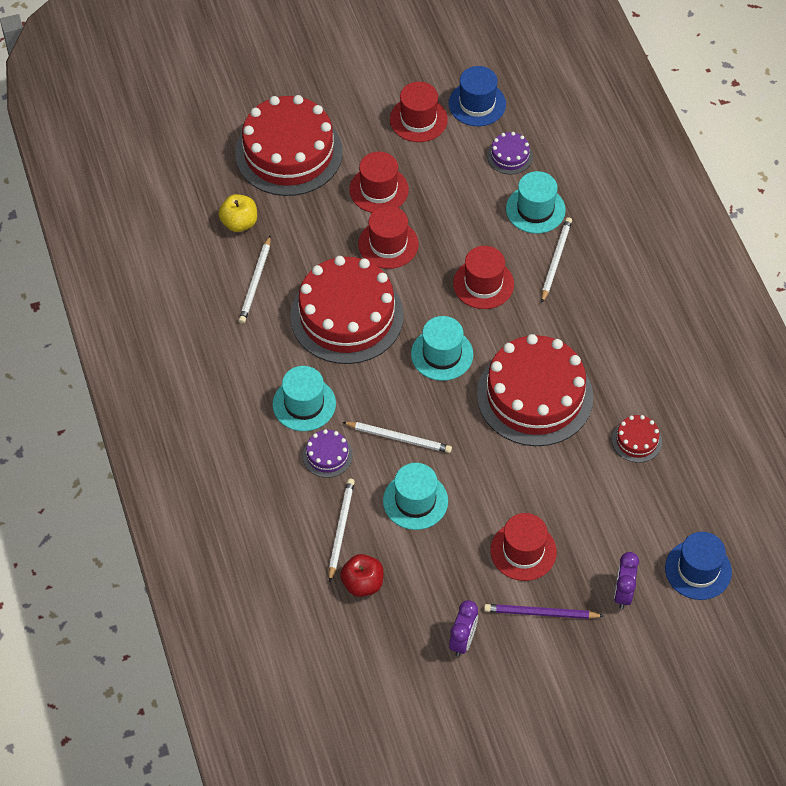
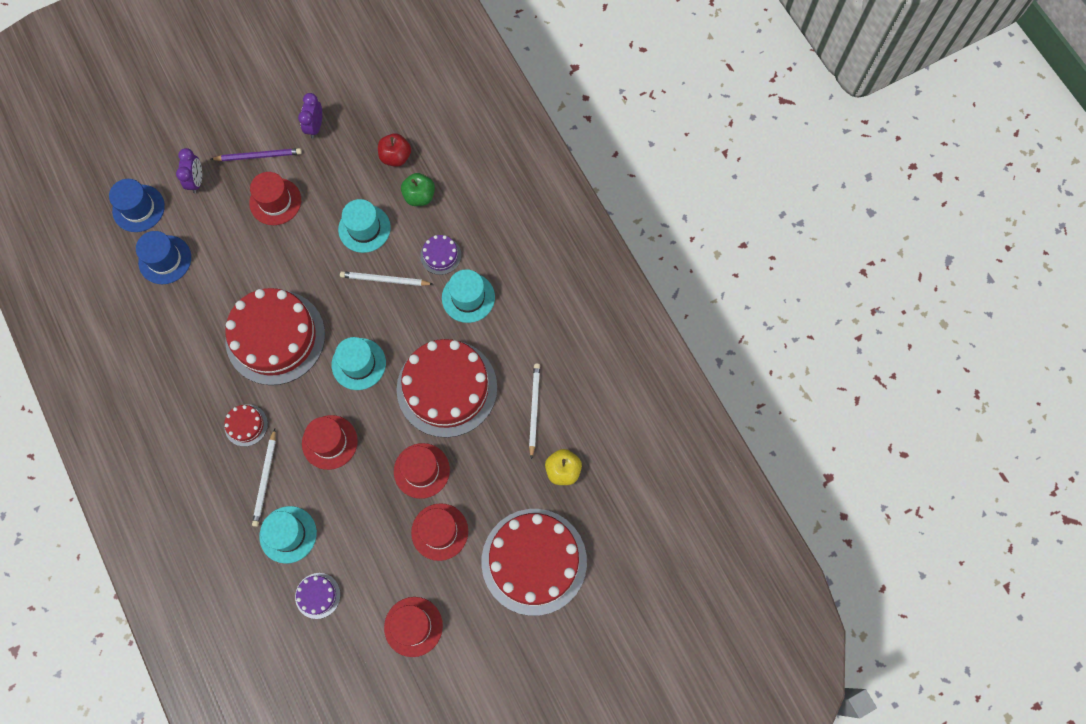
camera: 170 degrees right, 15 degrees up
(340, 529) = (419, 196): white pencil -> green apple
(477, 104) = (356, 658): blue hat -> blue hat (165, 260)
(637, 440) = (188, 310): red cake -> red cake (246, 425)

